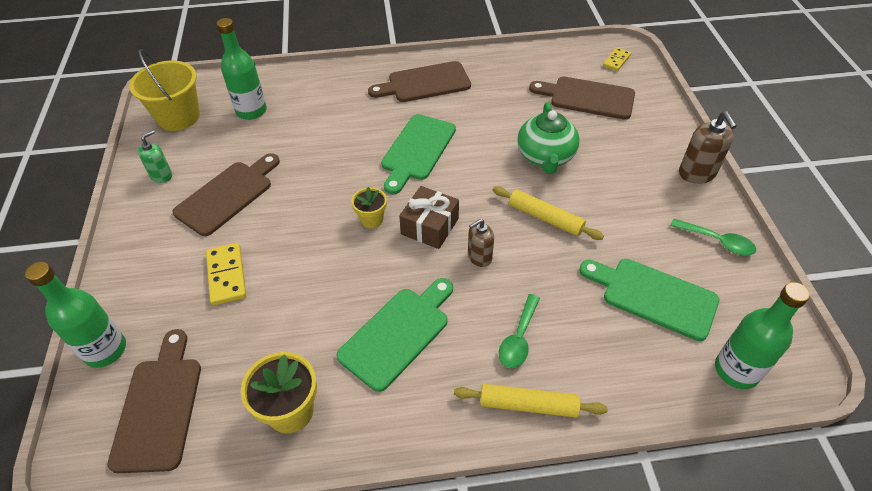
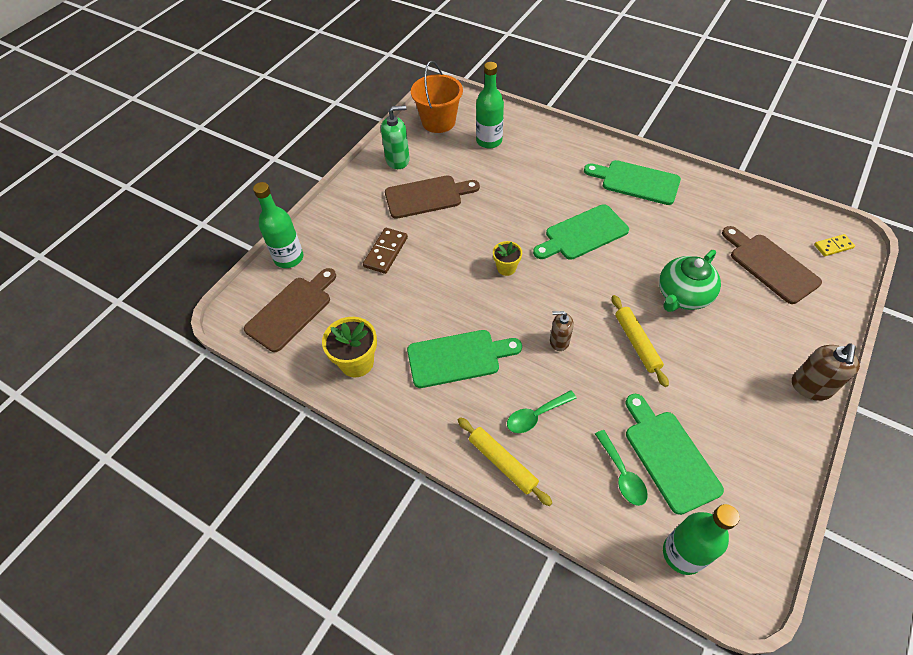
camera: 40 degrees right, 5 degrees up
(161, 175) = (398, 160): green soap dispenser -> green soap dispenser, size x1.52
(178, 117) = (438, 122): yellow bucket -> orange bucket
(227, 275) = (386, 252): yellow domino -> brown domino
(425, 83) = (636, 182): brown cutting board -> green cutting board
(430, 226) = (543, 297): brown gift -> none
(717, 241) = (770, 452): green spoon -> green spoon (622, 474)

